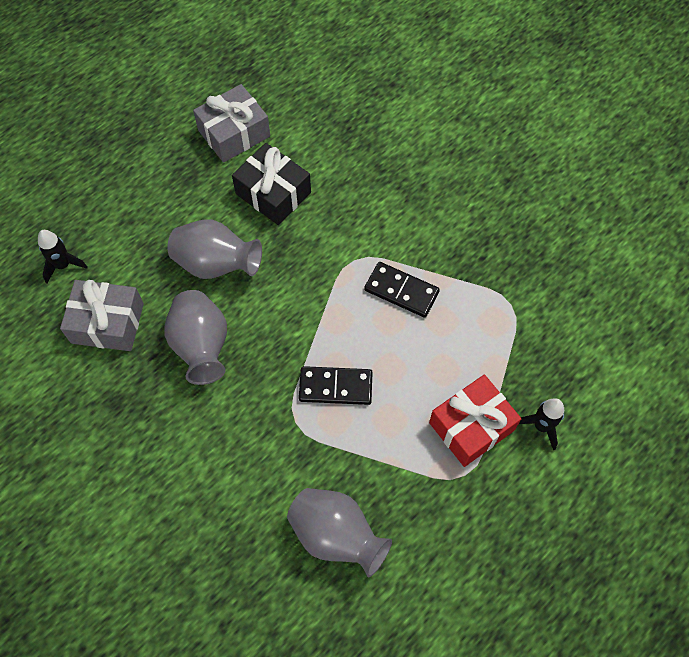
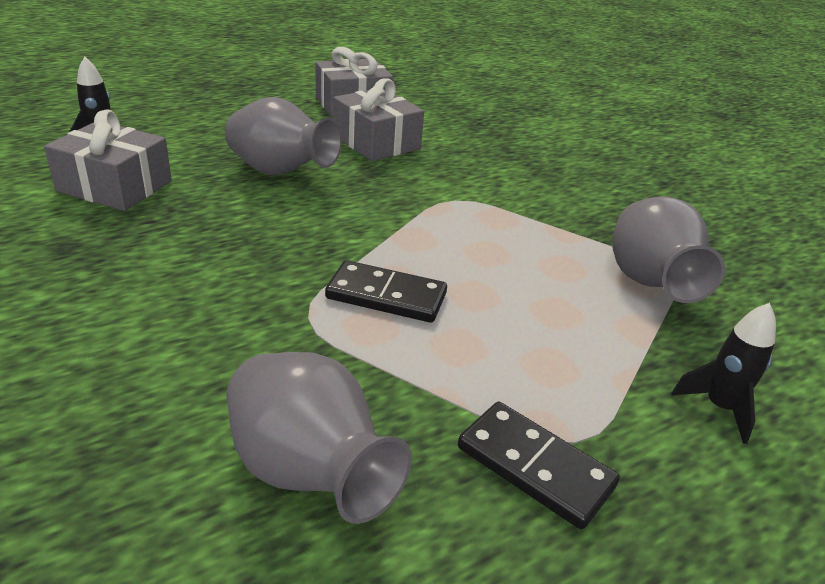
camera: 10 degrees right, 30 degrees down
(201, 346) = (219, 225): grey vase -> grey vase (649, 283)
(273, 193) = (376, 142): black gift -> grey gift
(401, 291) = (511, 233): black domino -> black domino (535, 466)
(471, 426) = (594, 382): red gift -> none

